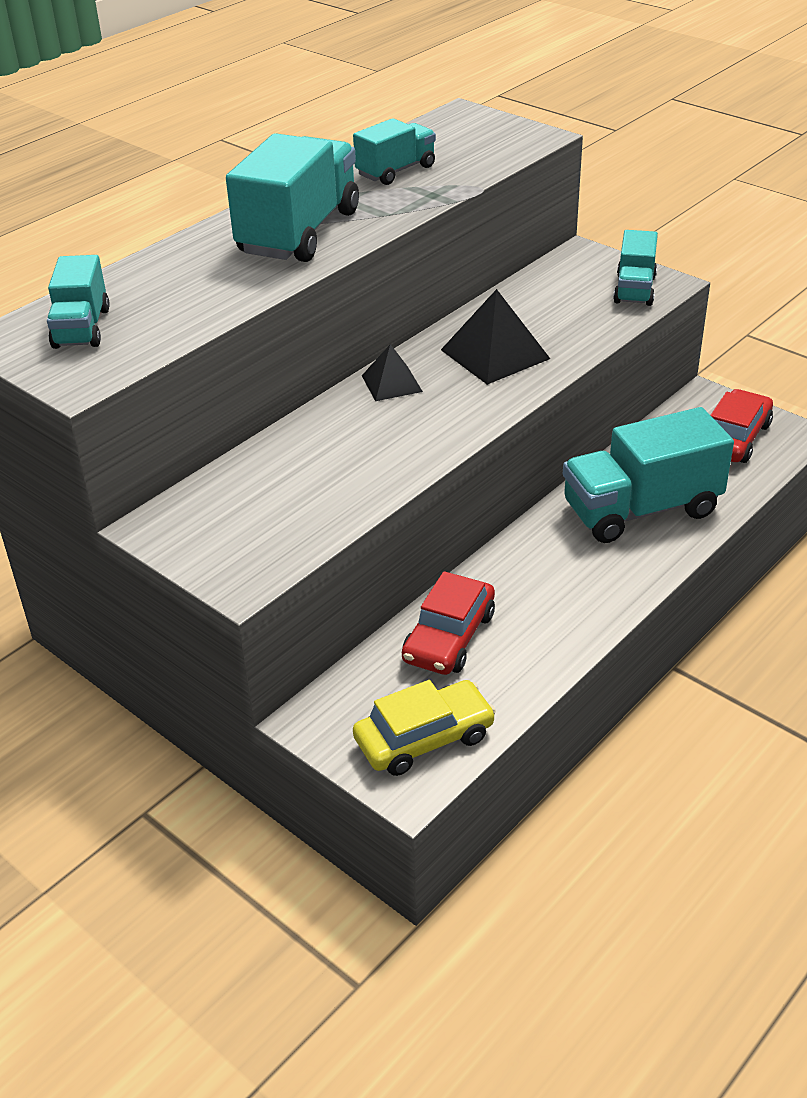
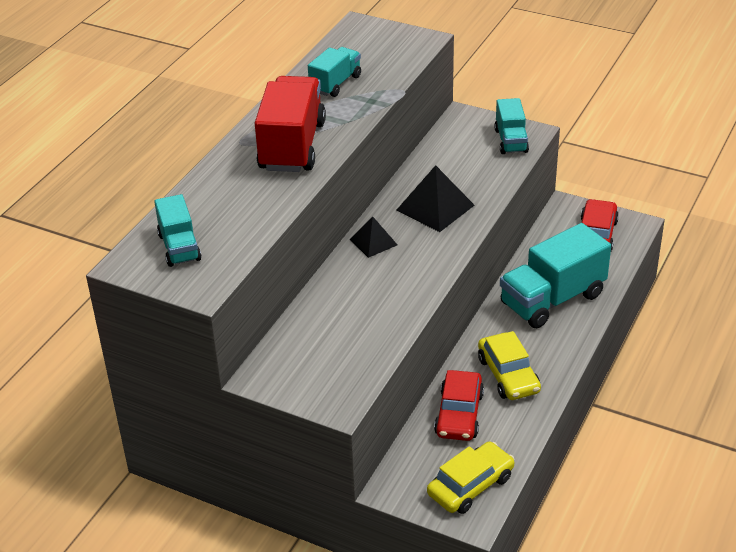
camera: 15 degrees left, 0 degrees up
(299, 232) = (292, 146): turquoise truck -> red truck
(539, 597) = (508, 375): none -> yellow car

